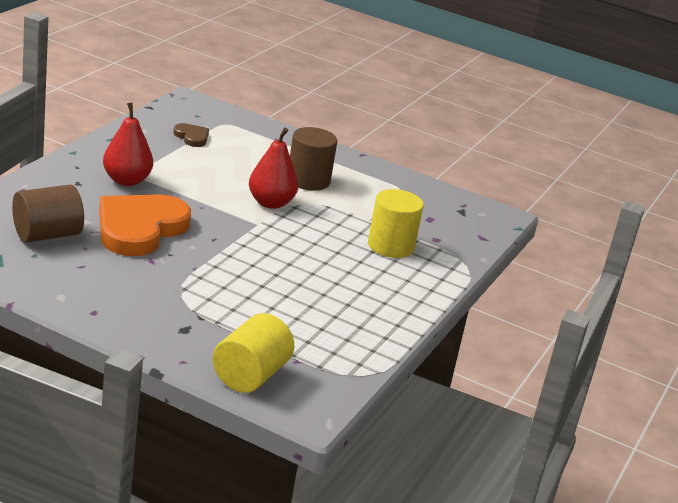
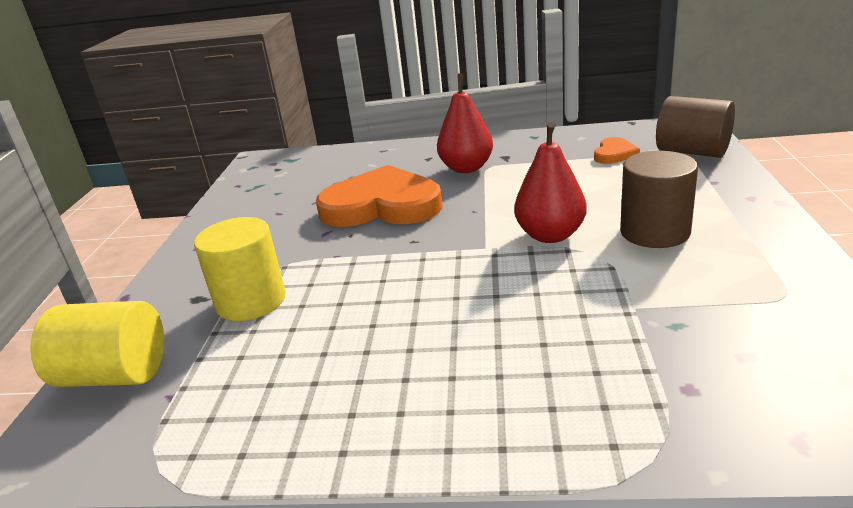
camera: 75 degrees right, 0 degrees up
(47, 235) = (317, 183): brown cylinder -> brown cylinder (692, 152)
(192, 137) = (614, 154): brown heart -> orange heart
(390, 246) = (587, 353): yellow cylinder -> yellow cylinder (251, 301)

